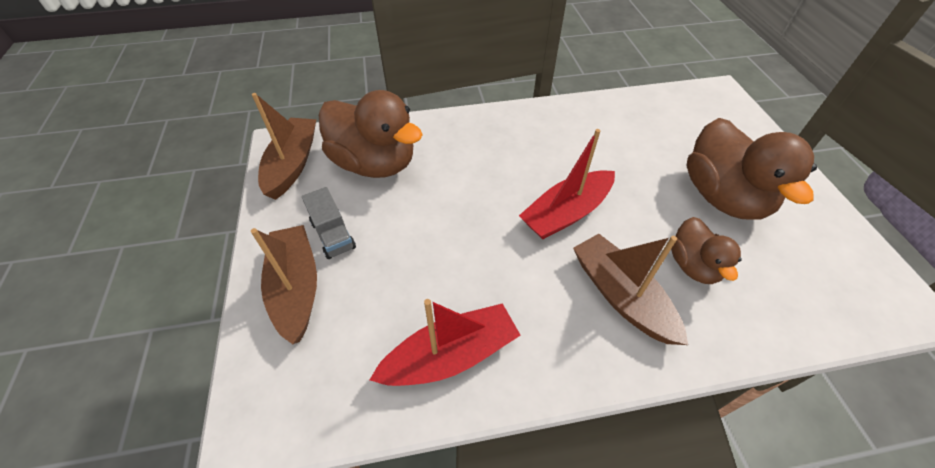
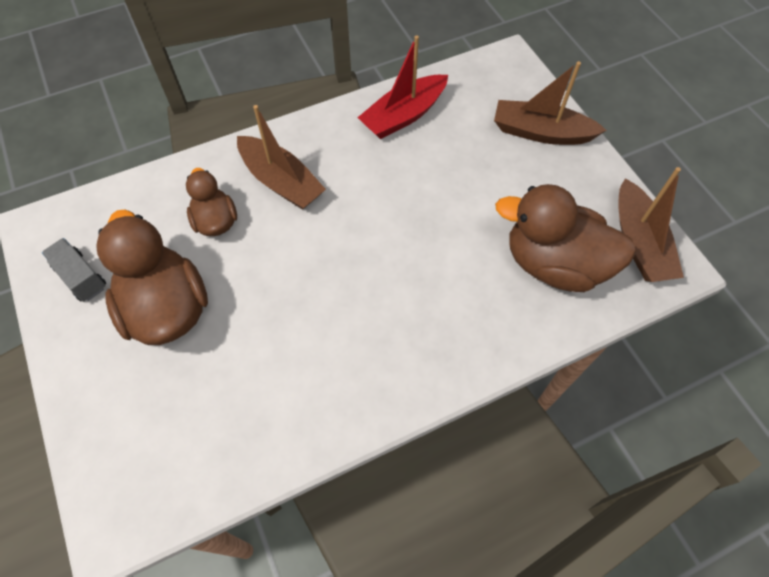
camera: 165 degrees right, 10 degrees up
(296, 288) = (541, 132): brown boat -> brown boat turned 135 degrees clockwise
(333, 235) = (542, 179): grey truck -> grey truck (81, 277)
(566, 213) = (334, 249): red boat -> none

